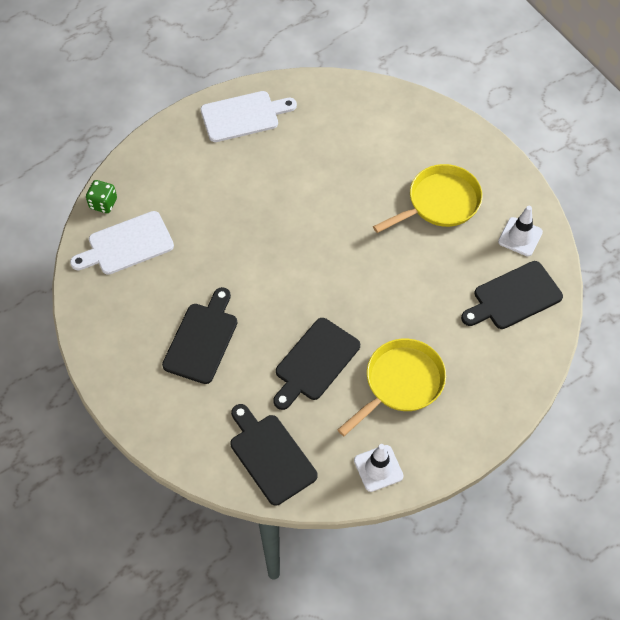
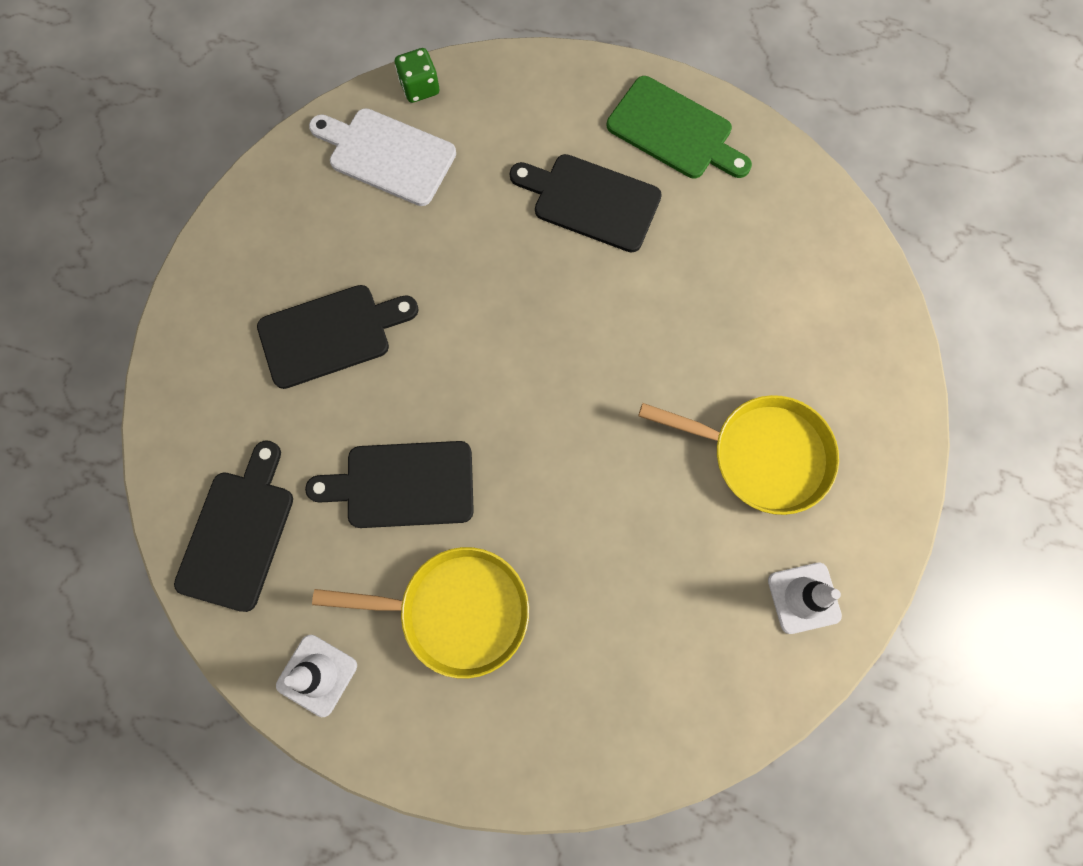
camera: 50 degrees right, 15 degrees up
(243, 116) = (674, 131): white cutting board -> green cutting board
(514, 297) = (703, 659): black cutting board -> black cutting board (591, 201)

